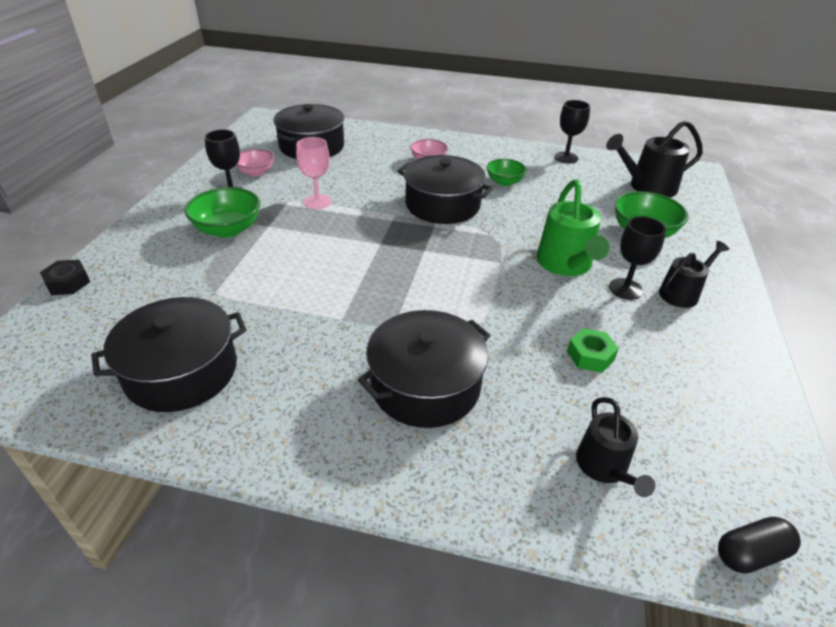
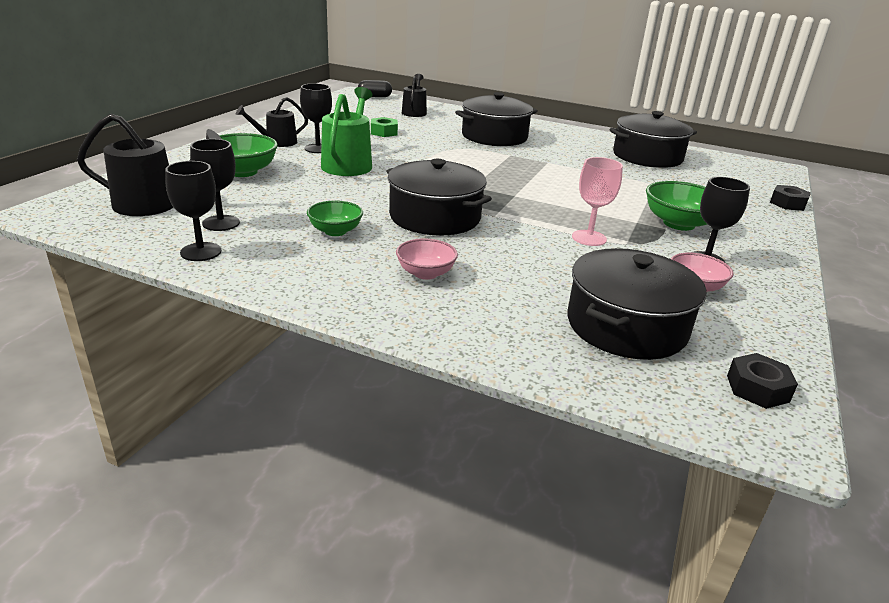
camera: 170 degrees left, 10 degrees down
(260, 129) = (757, 388): none -> black nut
(583, 178) = (221, 223): none -> black goblet

